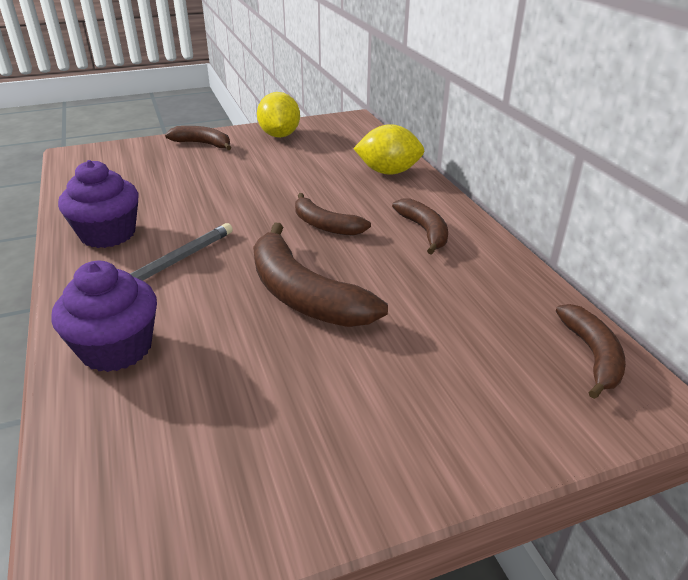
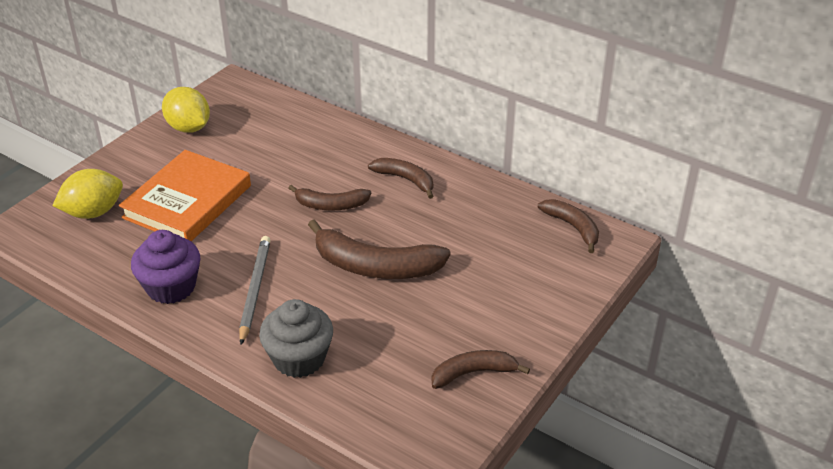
camera: 35 degrees left, 5 degrees up
(116, 348) = (299, 358): purple cupcake -> grey cupcake
(203, 144) = (128, 165): brown banana -> brown banana (473, 373)
(210, 180) = (187, 202): none -> orange book
(388, 172) = (326, 133): yellow lemon -> yellow lemon (93, 212)

